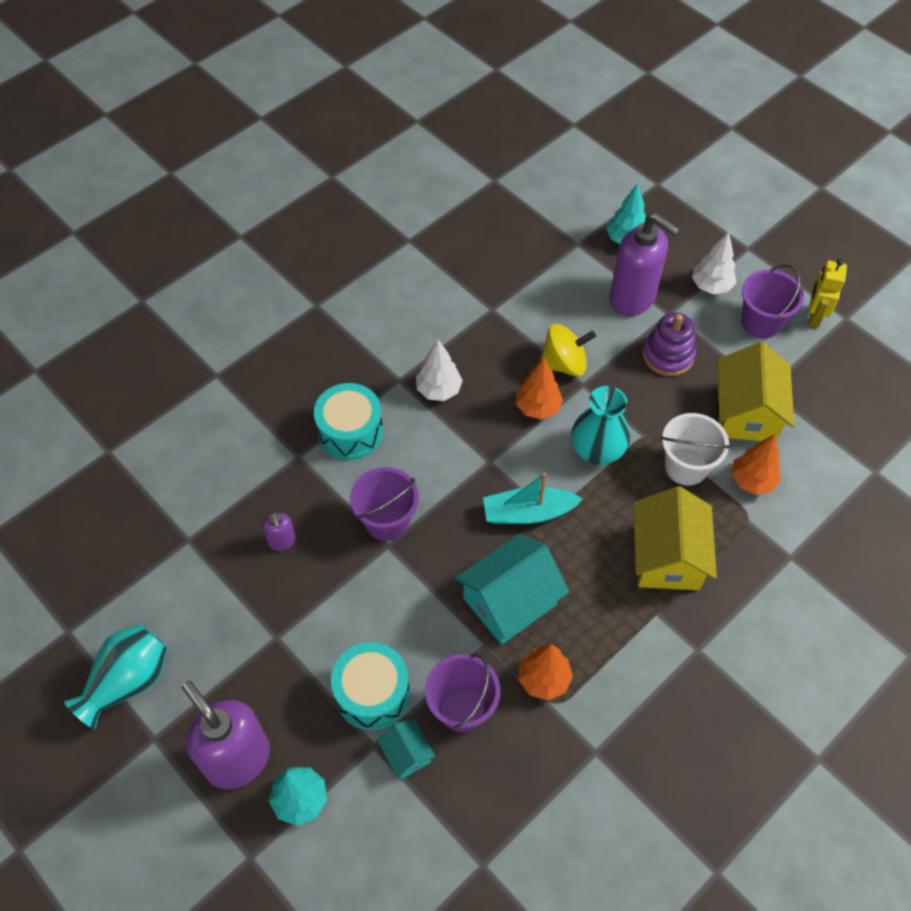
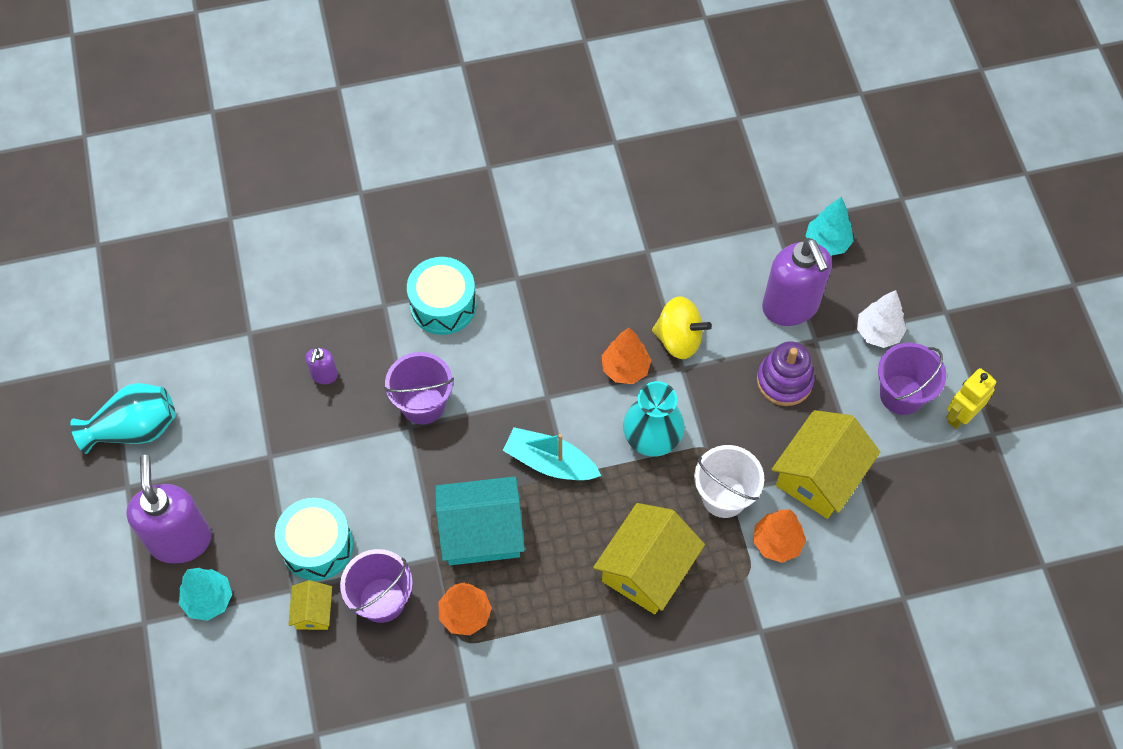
camera: 30 degrees right, 5 degrees up
(407, 754) = (313, 612): turquoise house -> yellow house
(439, 390) = (546, 306): white tree -> none

